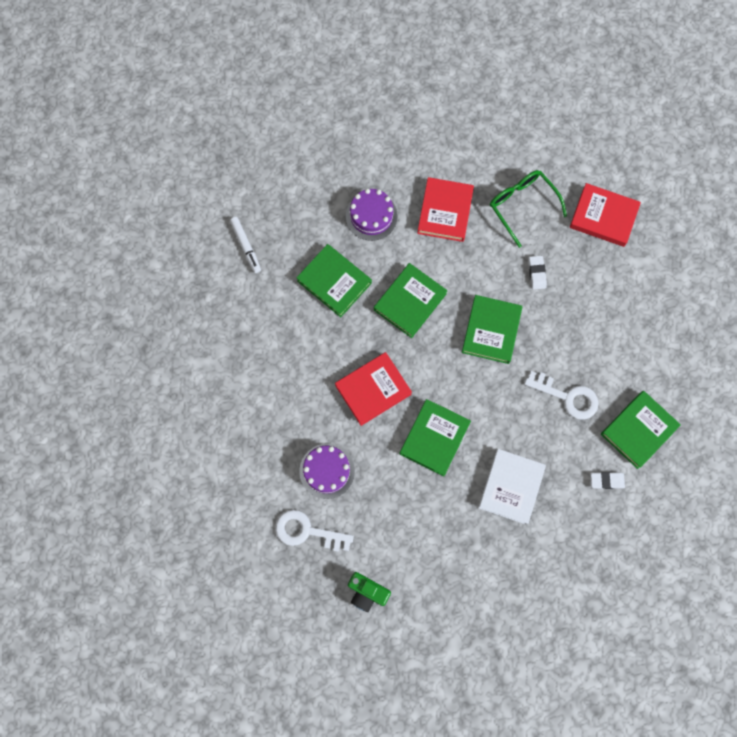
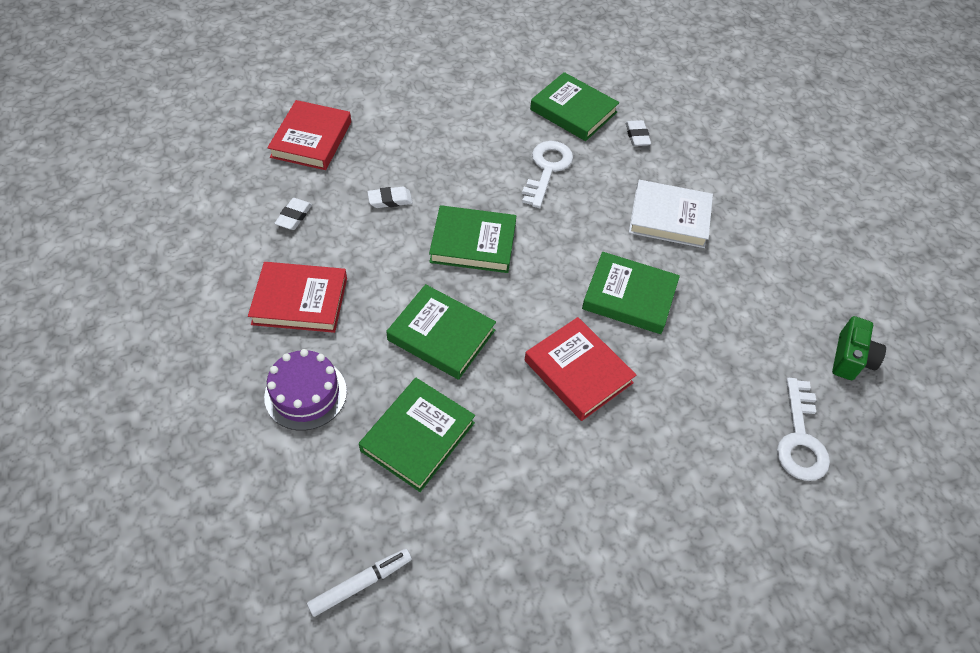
camera: 100 degrees left, 20 degrees down
(327, 471) = (708, 421): purple cake -> none
(522, 206) = (294, 216): green glasses -> white eraser

